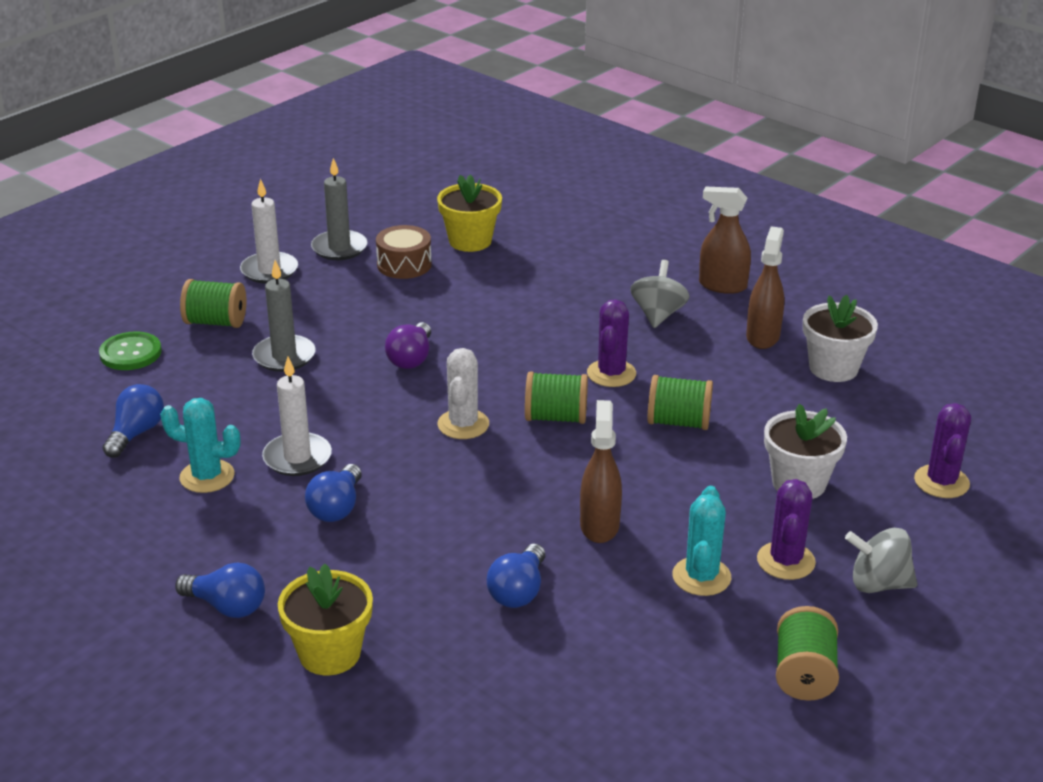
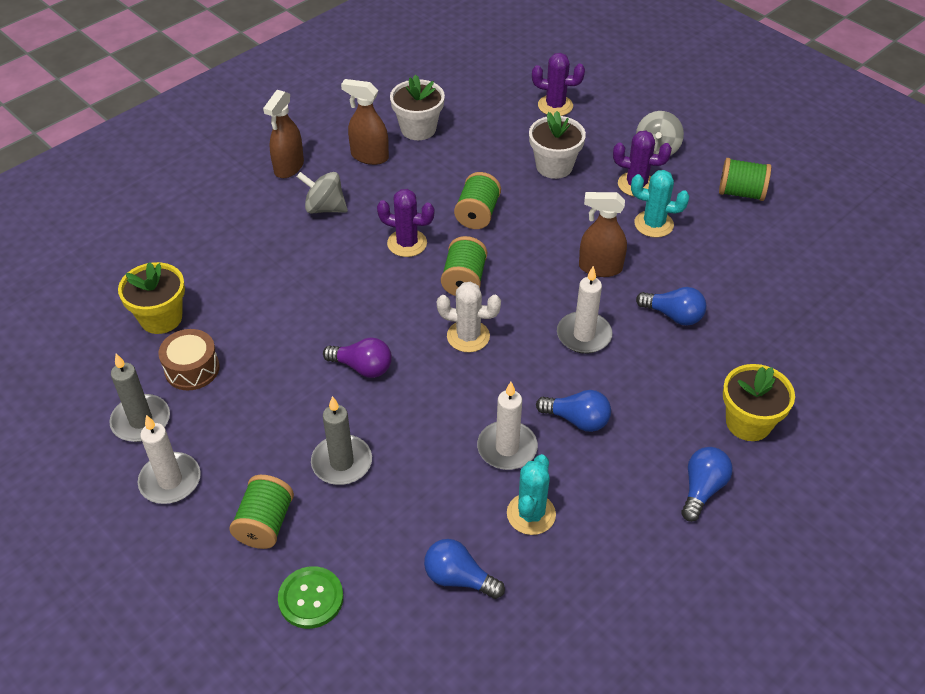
camera: 85 degrees left, 15 degrees up
(474, 512) = (584, 335): none -> white candle

